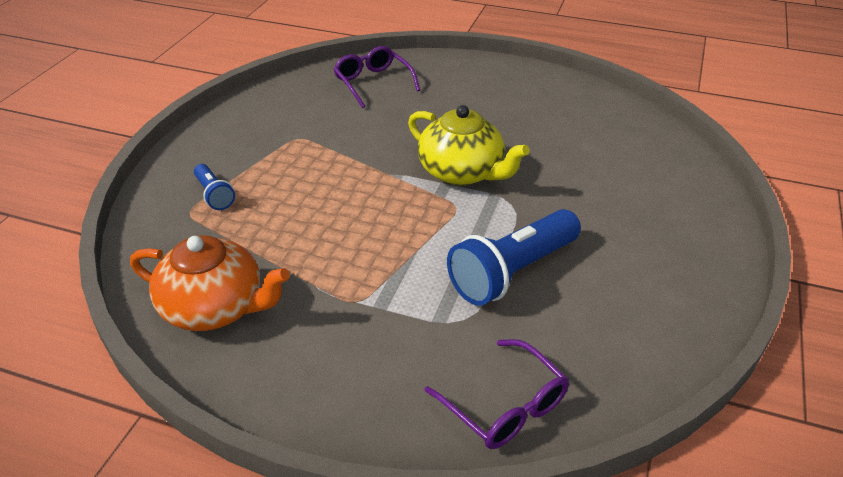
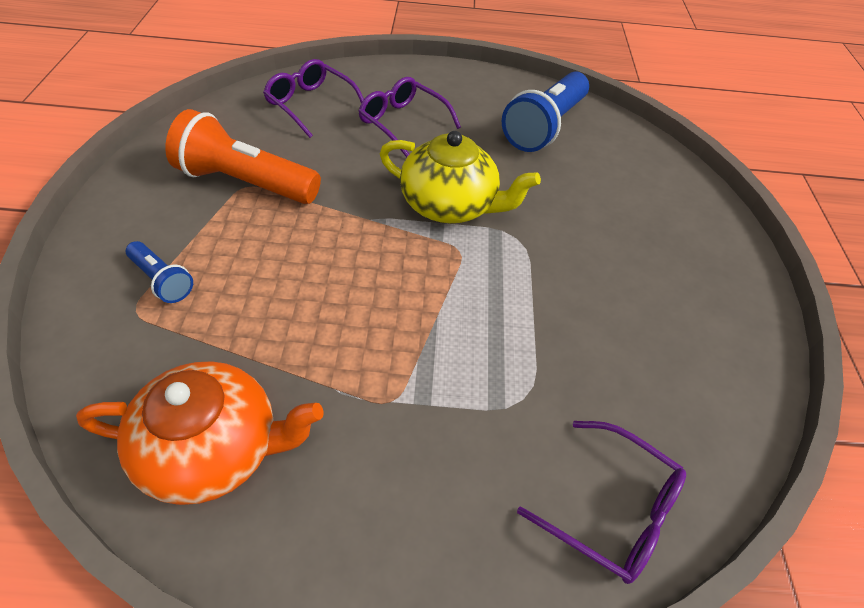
camera: 20 degrees left, 10 degrees up
(299, 135) = (246, 182): none -> orange flashlight
(447, 104) = (402, 123): none -> purple glasses
(512, 272) = (551, 325): blue flashlight -> blue flashlight (544, 127)

